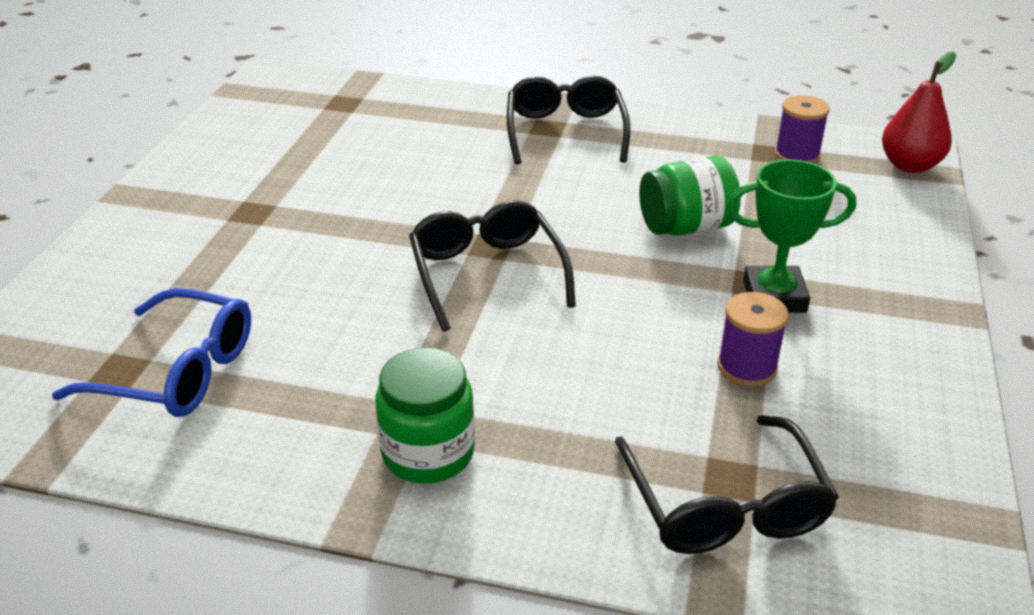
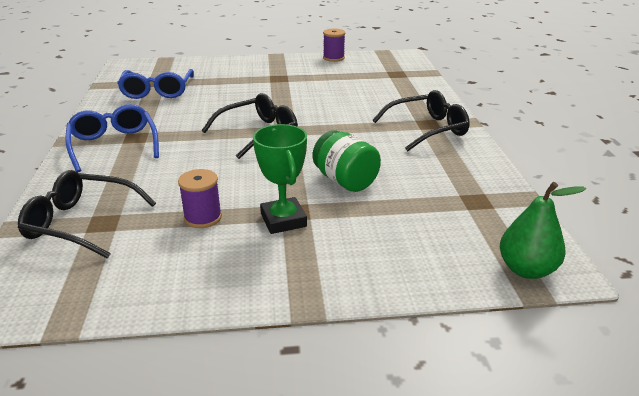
camera: 70 degrees right, 5 degrees down
(428, 453) = (114, 145): green jar -> blue glasses
(725, 505) = (81, 223): black glasses -> black glasses turned 45 degrees clockwise
(797, 155) = (485, 212): purple spool -> purple spool (333, 58)
(909, 165) = (526, 269): red pear -> green pear

